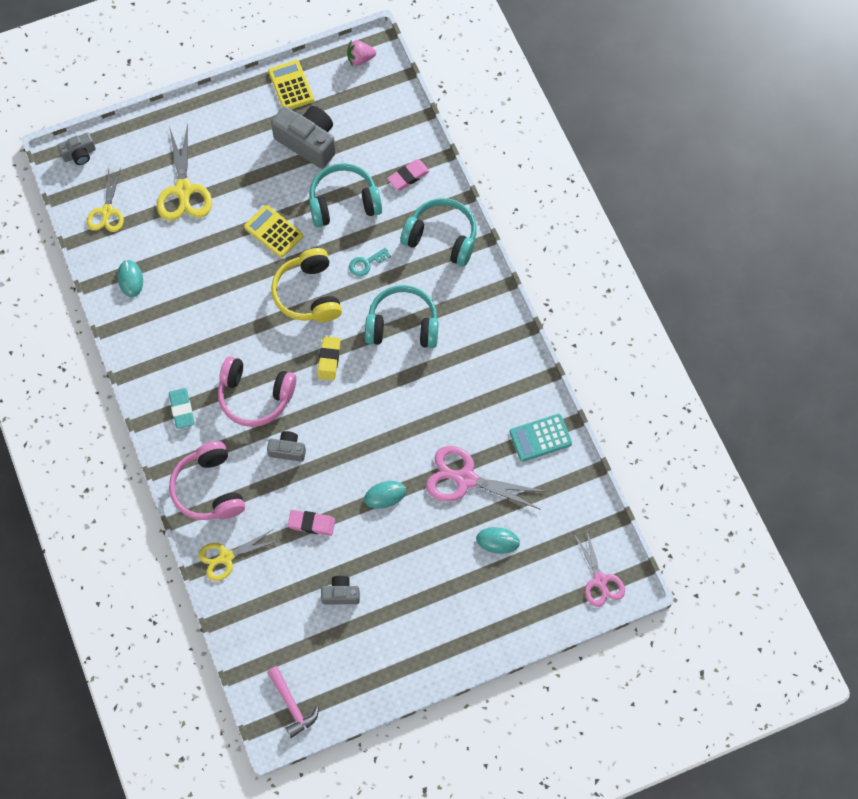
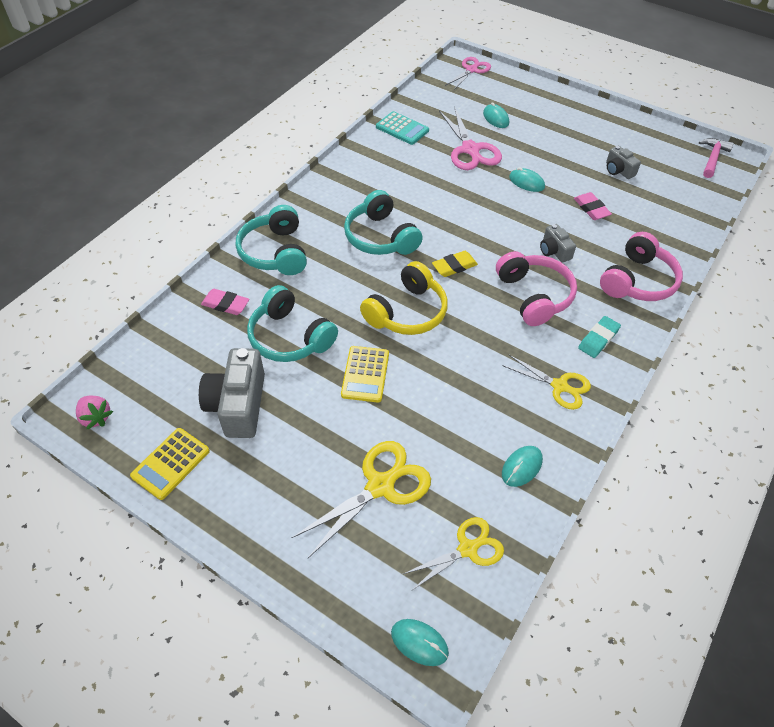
camera: 125 degrees left, 15 degrees down
(79, 154) = (419, 642): grey camera -> turquoise mouse
(225, 557) = (672, 242): yellow scissors -> yellow scissors (560, 386)
(366, 263) = (342, 288): turquoise key -> none

